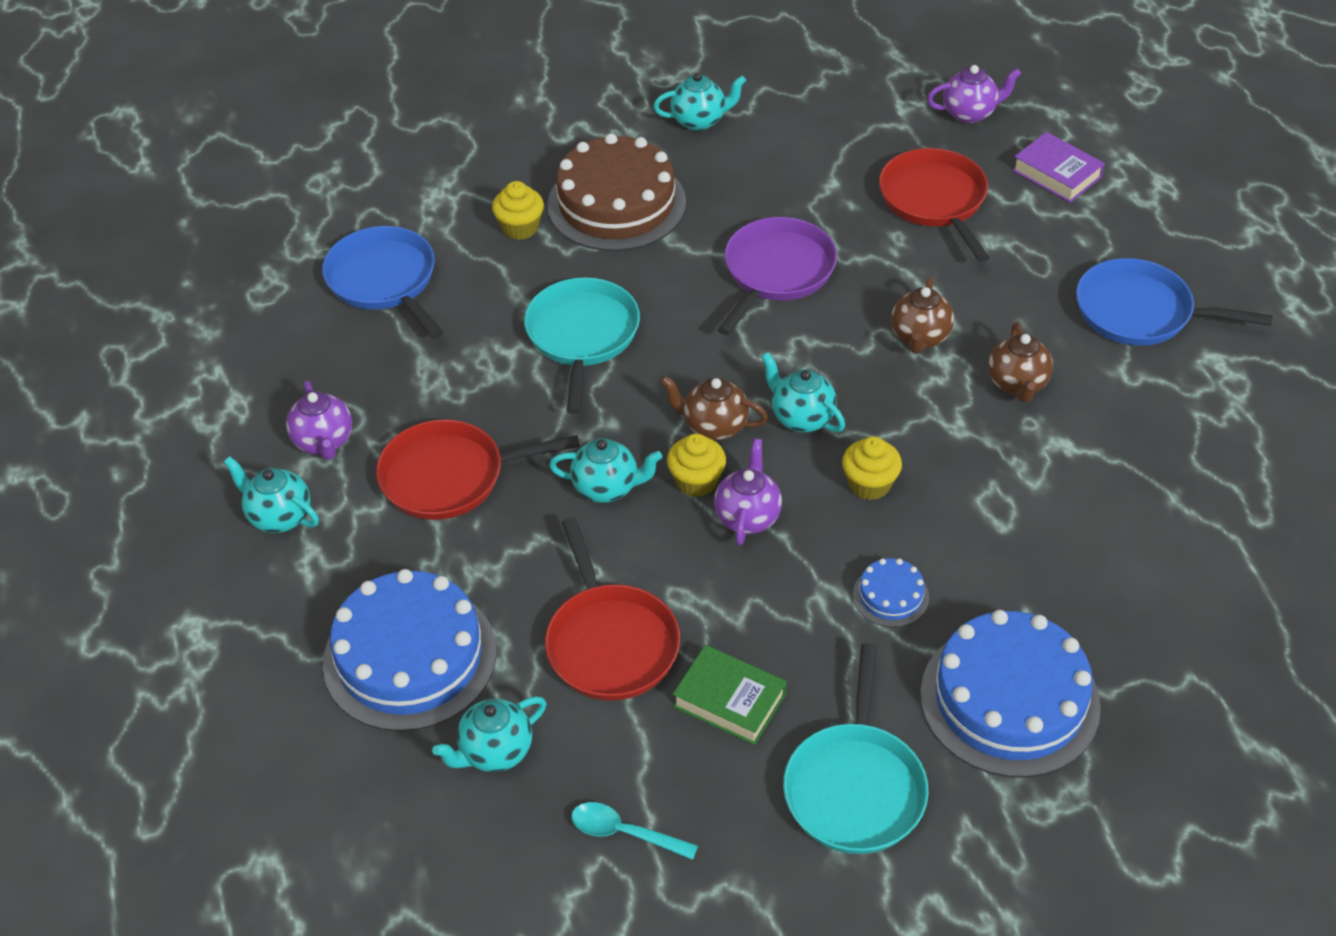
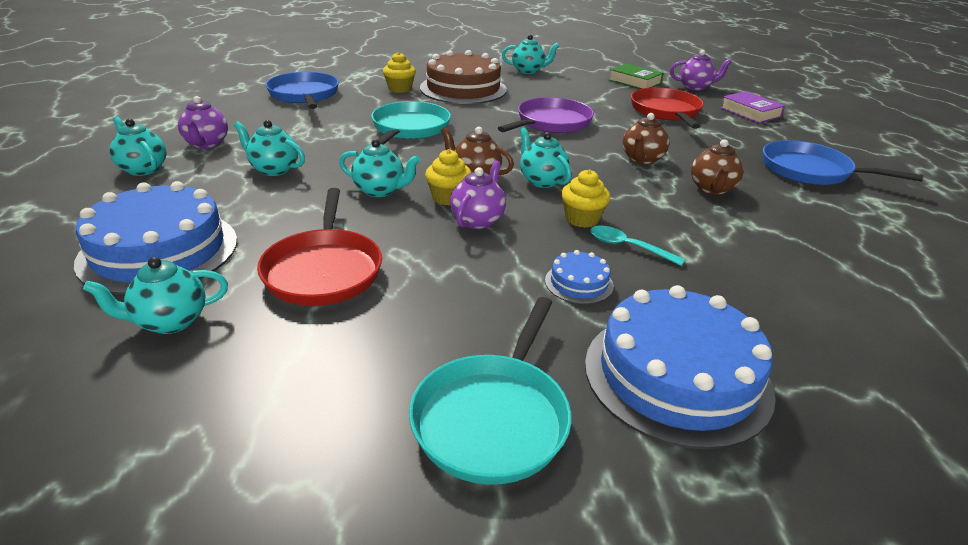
camera: 10 degrees right, 15 degrees down
(449, 477) = (274, 169): red pan -> turquoise teapot
(625, 833) = (237, 408): turquoise spoon -> turquoise spoon (628, 247)
(729, 700) = (402, 325): green book -> green book (634, 82)

